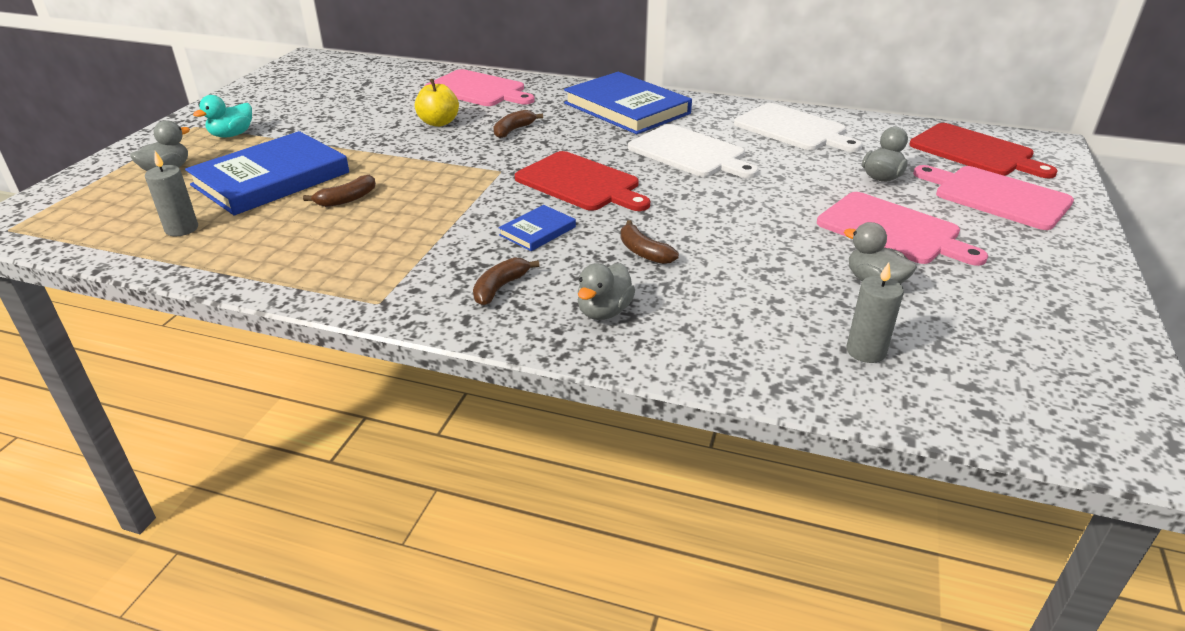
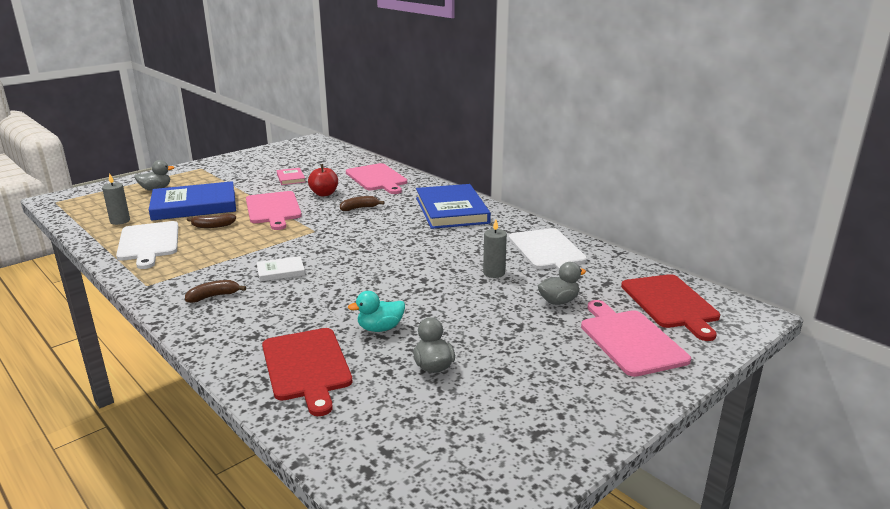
camera: 30 degrees right, 10 degrees down
(232, 135) = (211, 177): turquoise duck -> turquoise duck (380, 328)
(359, 112) = (291, 178): none -> pink book
(438, 122) = (324, 194): yellow apple -> red apple
(537, 231) = (281, 271): blue book -> white book
(580, 183) = (348, 250): red cutting board -> red cutting board (306, 366)
(604, 311) = (245, 327): grey duck -> none
(643, 252) = (320, 301): brown banana -> none
(689, 153) = (447, 249): white cutting board -> white cutting board (148, 243)
(866, 351) = (355, 405): grey candle -> grey candle (494, 273)
(892, 230) = (504, 338): pink cutting board -> pink cutting board (273, 209)

